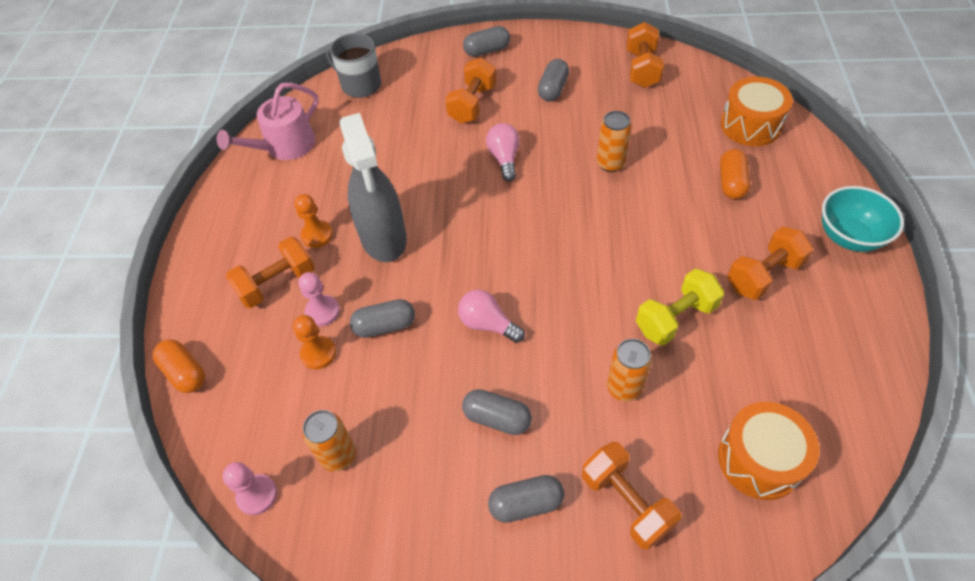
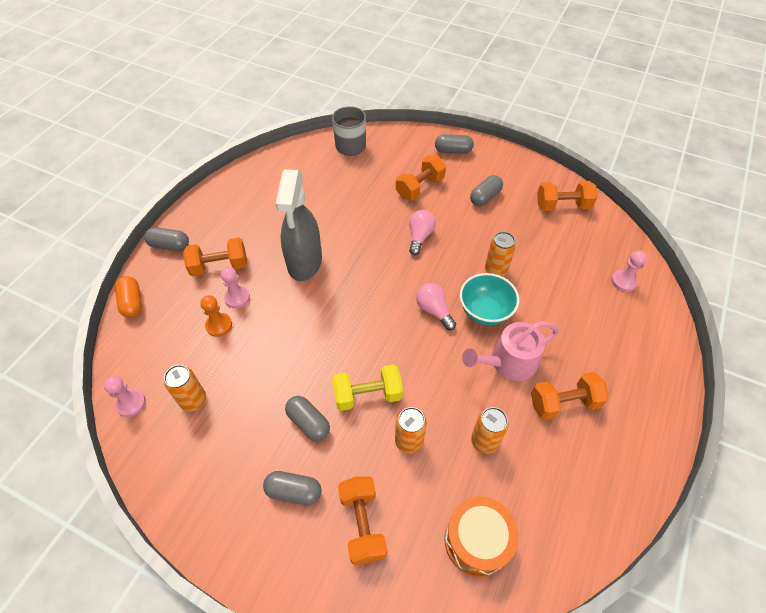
camera: 20 degrees right, 0 degrees up
(285, 146) = (276, 172): pink watering can -> pink watering can (508, 362)
(317, 235) = (262, 243): orange pawn -> none
(385, 326) = (271, 325): grey capsule -> grey capsule (170, 245)
(487, 324) = (340, 353): pink light bulb -> pink light bulb (434, 310)
(642, 69) = (562, 206): orange dumbbell -> orange dumbbell turned 60 degrees clockwise
(675, 318) = (476, 406): yellow dumbbell -> yellow dumbbell (367, 395)
(705, 351) = (484, 441): none -> orange can
(731, 183) = (581, 321): orange capsule -> none
(750, 125) = (623, 281): orange drum -> pink pawn
(848, 236) = (652, 402): turquoise bowl -> turquoise bowl (485, 311)

